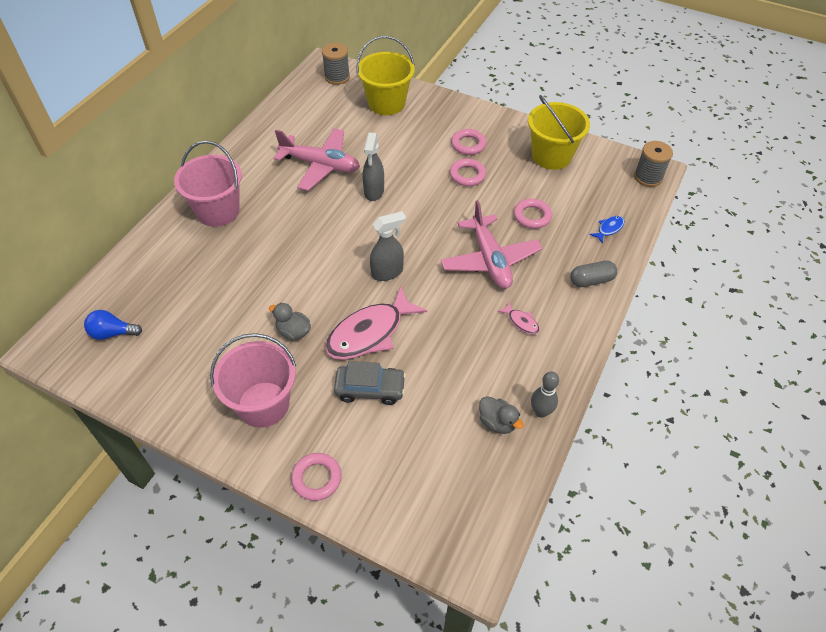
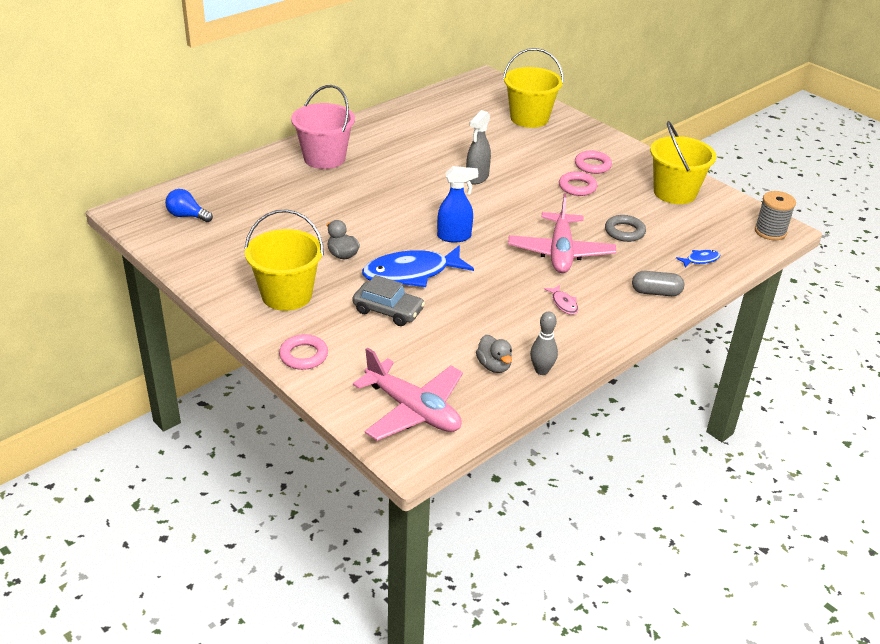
camera: 20 degrees right, 15 degrees down
(263, 404) = (287, 295): pink bucket -> yellow bucket
(320, 165) = (437, 148): pink plane -> pink plane (413, 410)
(337, 77) = (492, 89): grey spool -> none
(369, 333) = (411, 273): pink fish -> blue fish
(387, 272) = (454, 237): grey spray bottle -> blue spray bottle
(532, 216) = (624, 231): pink ring -> grey ring

